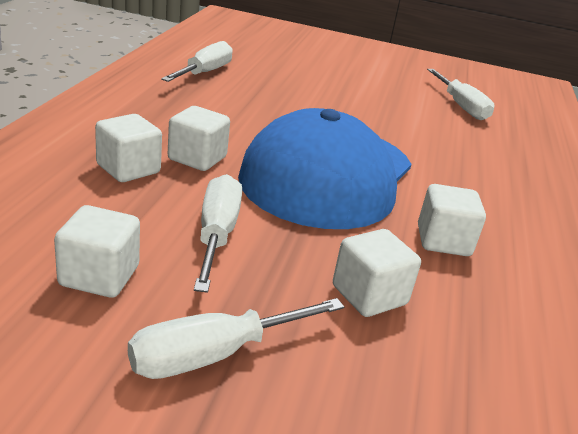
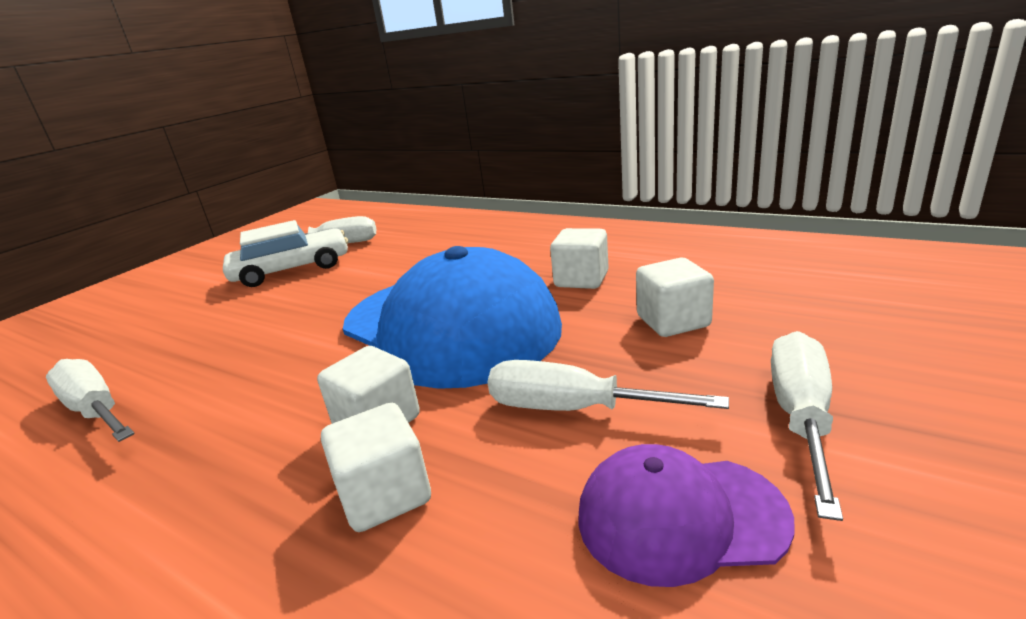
camera: 65 degrees left, 5 degrees down
(99, 276) = (680, 517): white cube -> purple cap
(214, 354) = (801, 416): white screwdriver -> white screwdriver turned 150 degrees counterclockwise
(402, 96) = (292, 270): none -> white car

